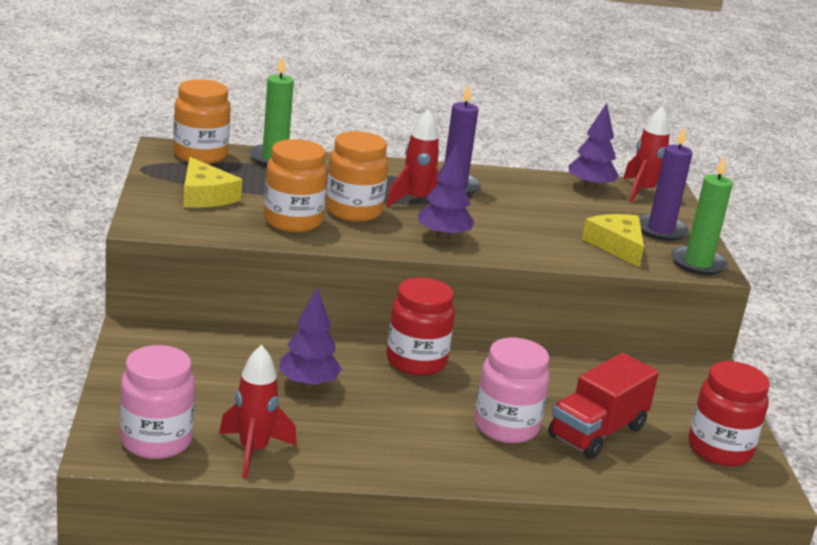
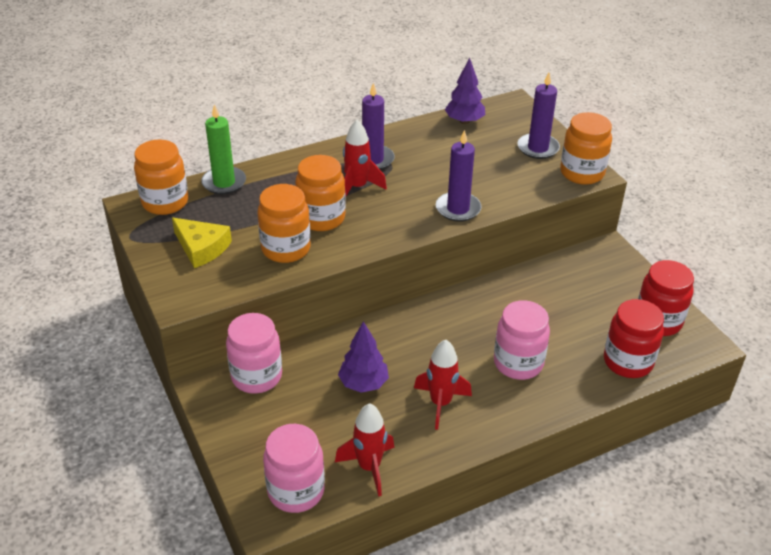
camera: 20 degrees left, 15 degrees up
(196, 340) = (256, 376): none -> pink jar
(416, 361) = (422, 327): red jar -> red jar (628, 362)
(443, 236) = (401, 218): purple tree -> none
(517, 248) = (458, 209): none -> purple candle
(597, 432) = (576, 340): red truck -> none
(617, 246) = (520, 177): yellow cheese -> none
(643, 192) = (502, 111): red rocket -> red rocket (440, 403)
(697, 263) = (582, 173): green candle -> orange jar

